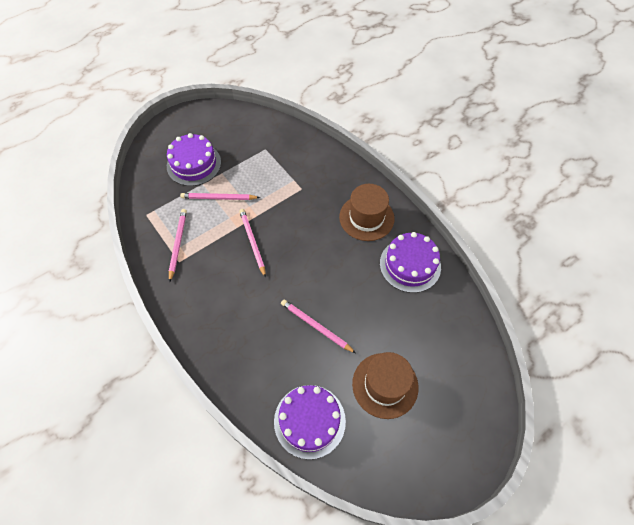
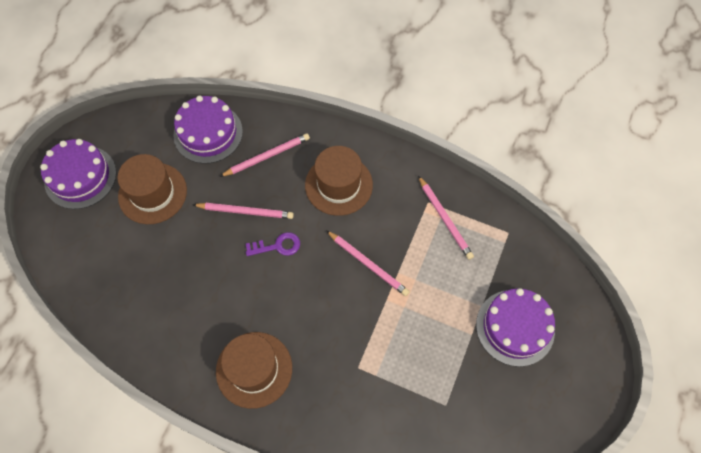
camera: 150 degrees right, 5 degrees up
(218, 198) = (447, 297): pink pencil -> pink pencil (267, 156)
(231, 309) = (338, 185): none -> brown hat
(307, 287) = (277, 246): none -> purple key
(410, 265) = (174, 332): purple cake -> purple cake (80, 177)

